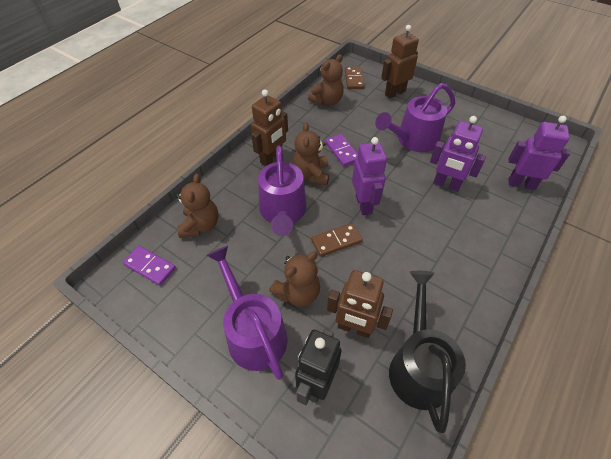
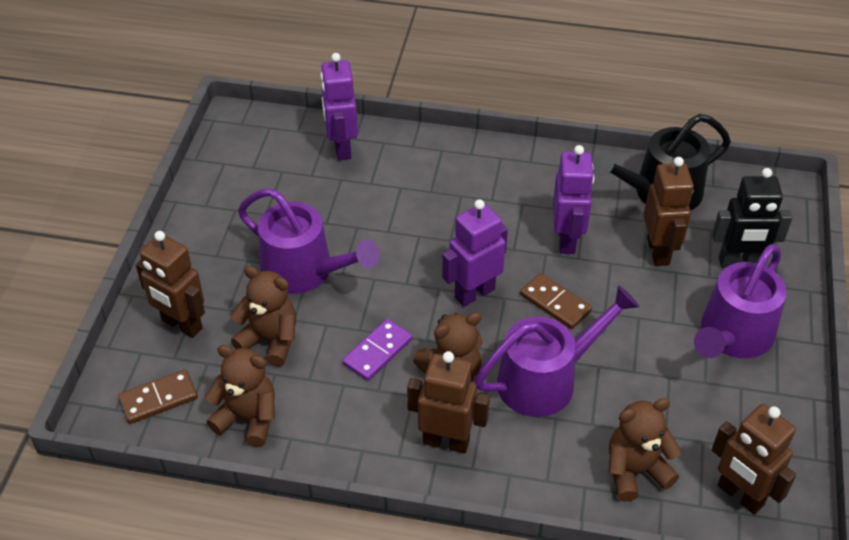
camera: 115 degrees left, 5 degrees down
(150, 266) = (740, 495): purple domino -> brown robot
(298, 293) = (655, 315): brown teddy bear -> brown teddy bear (270, 340)
(446, 184) = (384, 217): purple robot -> purple robot (567, 240)

